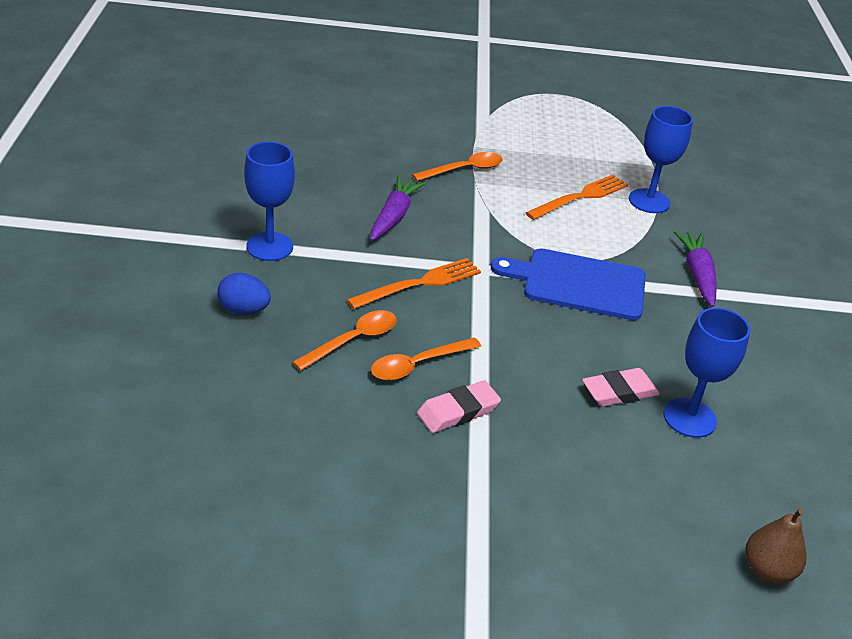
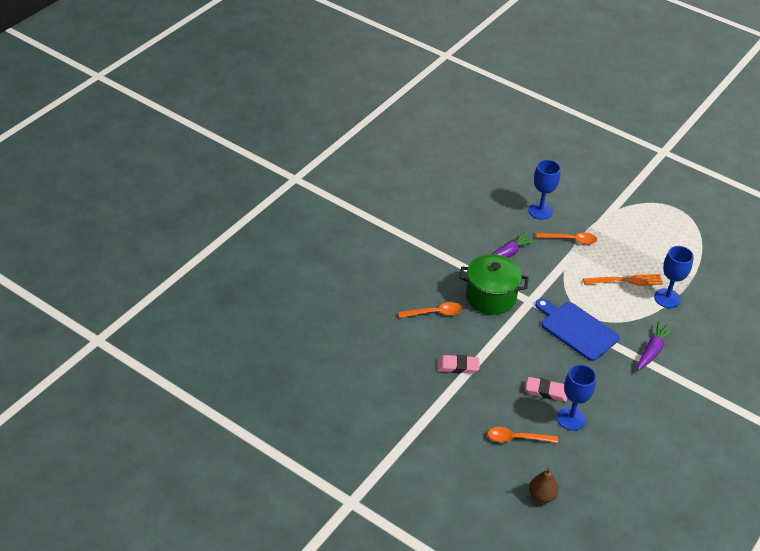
camera: 35 degrees right, 5 degrees up
(244, 310) = (394, 277): blue egg -> none
(269, 246) = (429, 248): blue goblet -> blue goblet (540, 211)
(418, 364) = (456, 337): orange spoon -> orange spoon (517, 438)
(420, 284) = (490, 297): orange fork -> green pot

